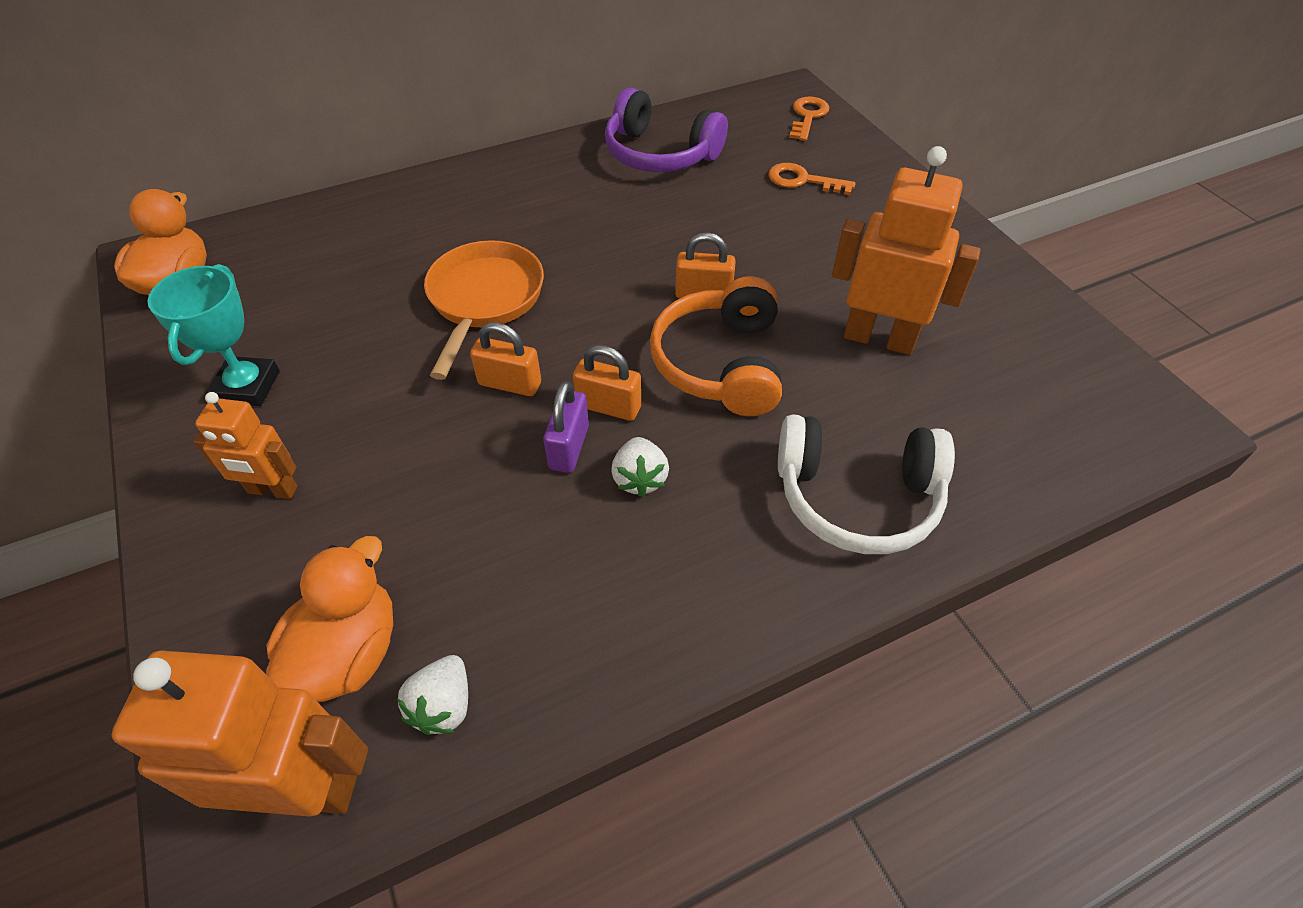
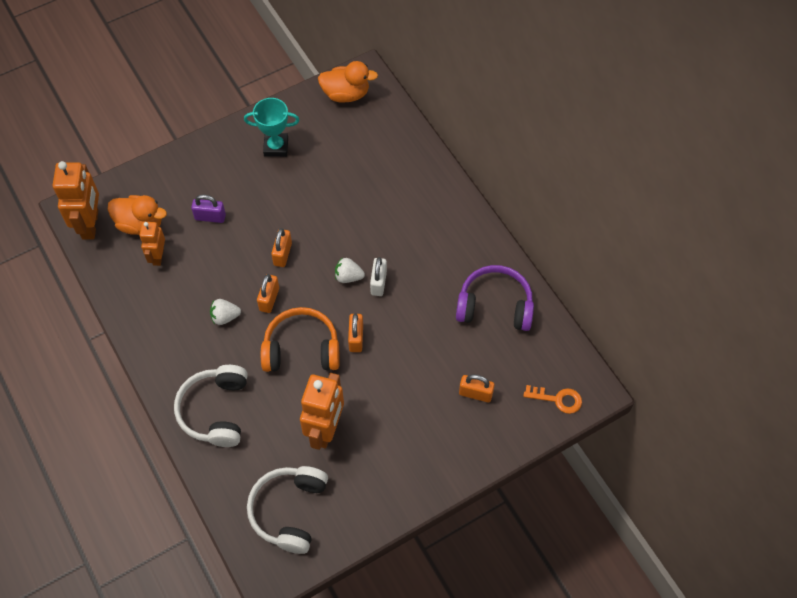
camera: 85 degrees right, 10 degrees up
(272, 490) = (216, 175): orange robot -> orange robot (158, 256)
(443, 705) = (119, 260): white strawberry -> white strawberry (348, 277)
(484, 300) = (343, 231): orange pan -> none
(569, 447) = (243, 285): purple padlock -> purple padlock (210, 217)
(599, 263) = (378, 283): none -> white padlock
(660, 154) = (495, 306): purple headphones -> purple headphones turned 75 degrees clockwise
(802, 180) = (475, 393): orange key -> orange padlock
(1041, 390) = (289, 511): none -> white headphones

